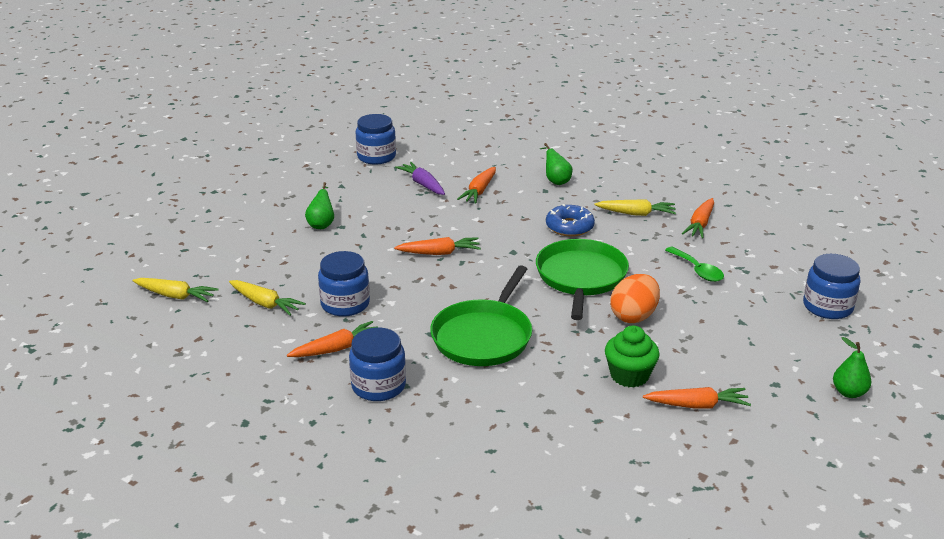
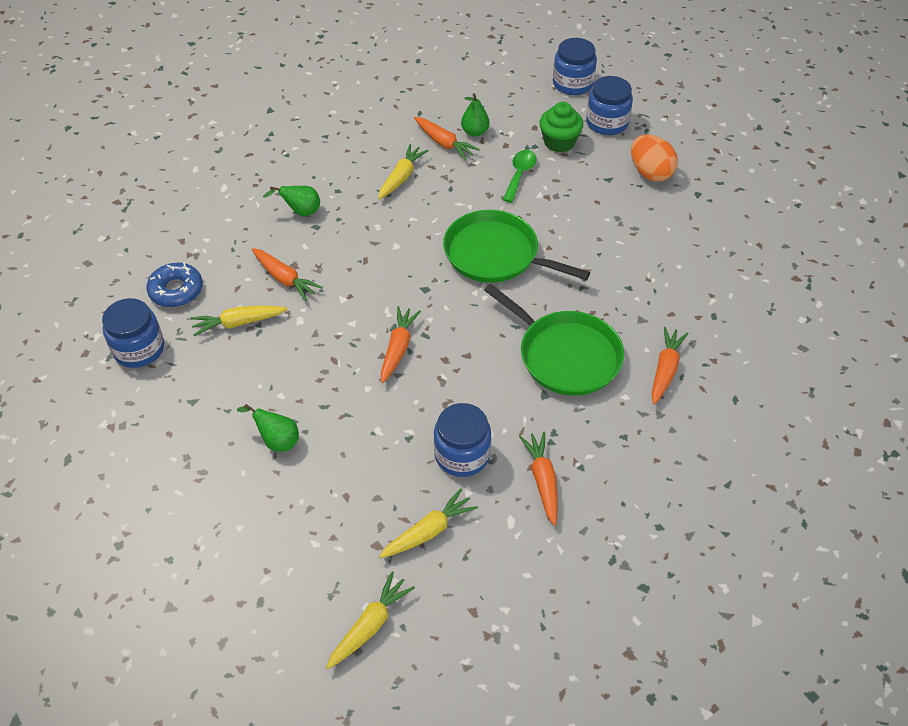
camera: 70 degrees left, 20 degrees up
(378, 386) = (618, 459): blue jar -> blue jar (572, 84)
(423, 184) = (238, 323): purple carrot -> yellow carrot
(569, 227) = (400, 232): blue donut -> blue donut (176, 290)
(629, 375) = (659, 275): green cupcake -> green cupcake (559, 142)
(634, 316) = (574, 241): orange egg -> orange egg (650, 173)
(697, 270) = (520, 174): green spoon -> green spoon turned 60 degrees counterclockwise
(697, 405) = (711, 248): orange carrot -> orange carrot (665, 370)
(849, 393) = (720, 160): green pear -> green pear (475, 132)

